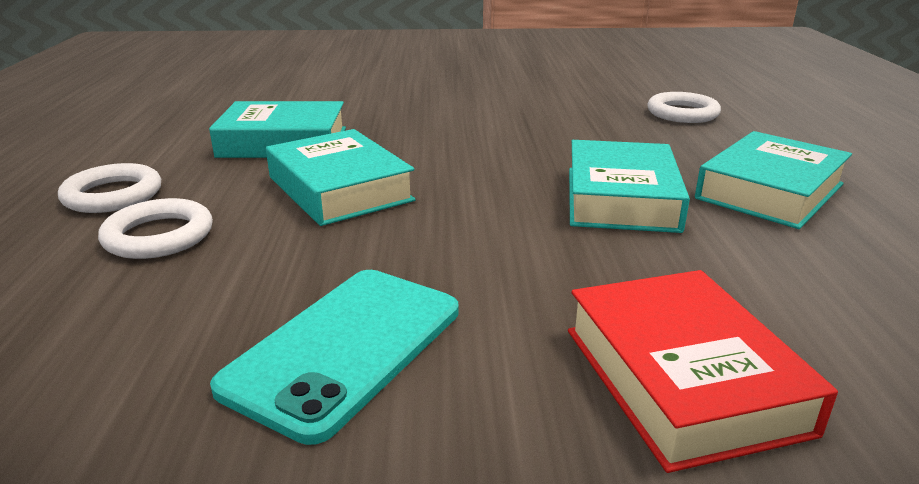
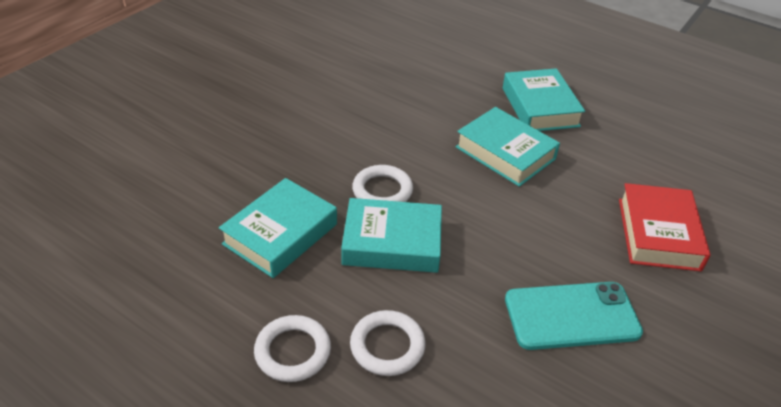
camera: 55 degrees left, 15 degrees up
(345, 347) = (571, 316): turquoise phone -> turquoise phone turned 75 degrees counterclockwise
(682, 113) = (421, 61): white ring -> white ring (382, 191)
(682, 379) = (658, 234): red book -> red book turned 75 degrees clockwise

